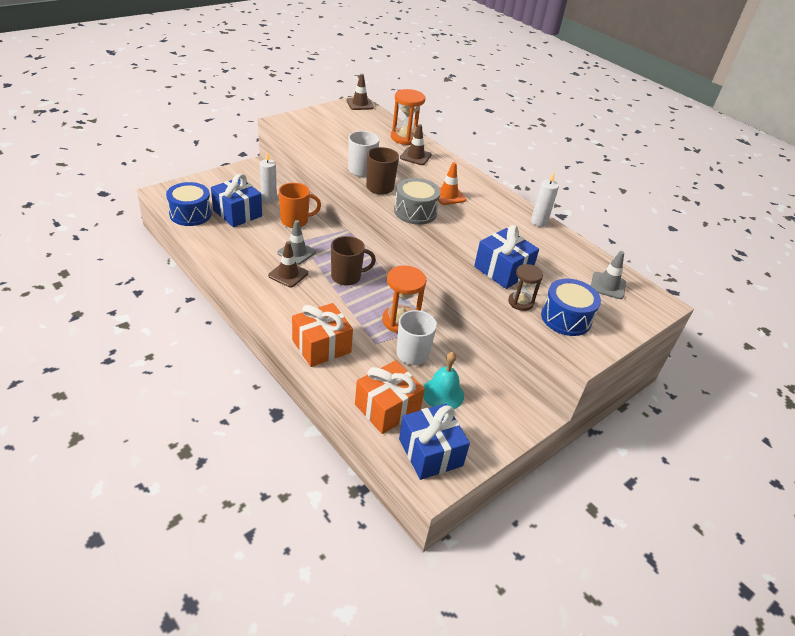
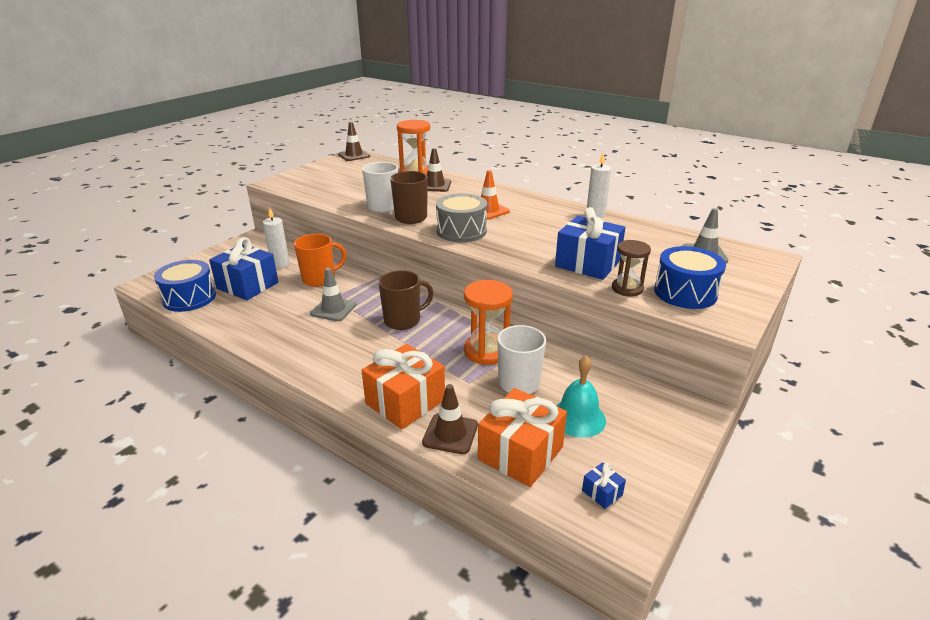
camera: 10 degrees left, 10 degrees down
(288, 274) = (332, 333): brown traffic cone -> brown traffic cone (450, 434)
(430, 452) = (602, 493): blue gift -> blue gift, size x0.42

